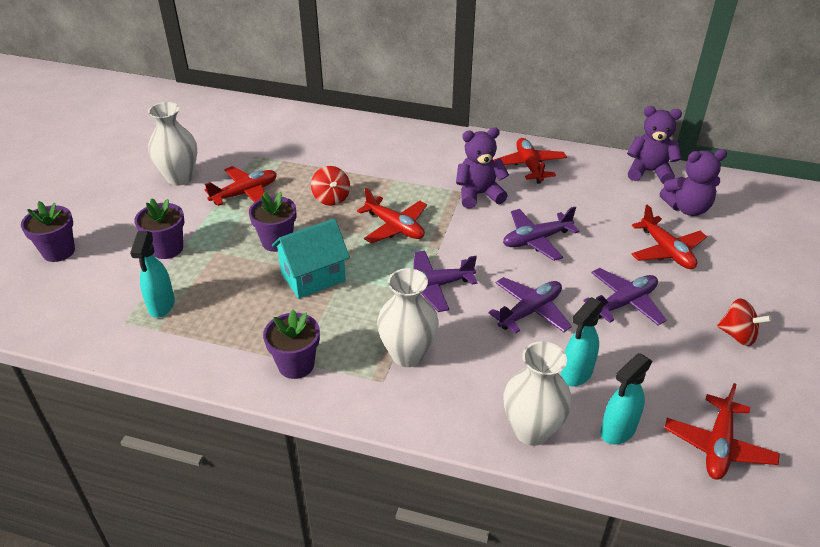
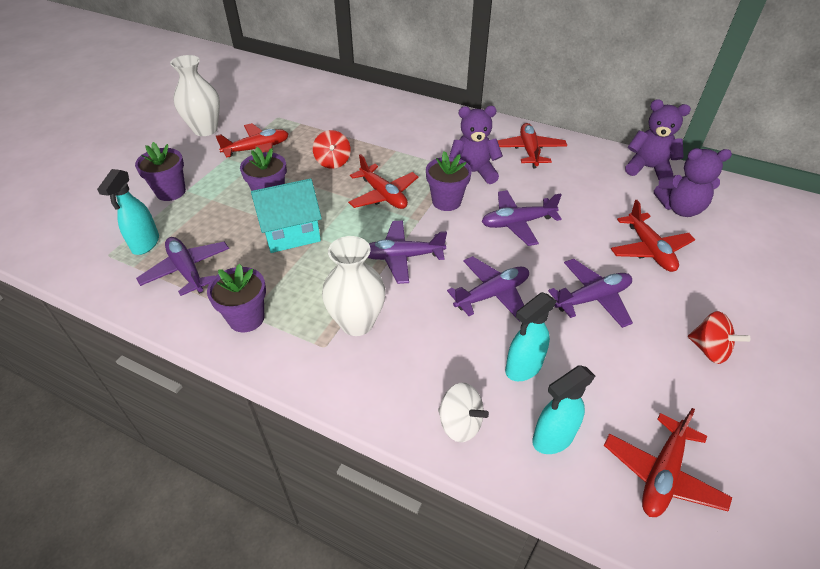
camera: 10 degrees right, 5 degrees up
(58, 251) = (77, 183): purple flower pot -> purple flower pot (446, 201)
(217, 327) = (187, 270): none -> purple plane
(532, 430) = (460, 423): white vase -> white spinning top

